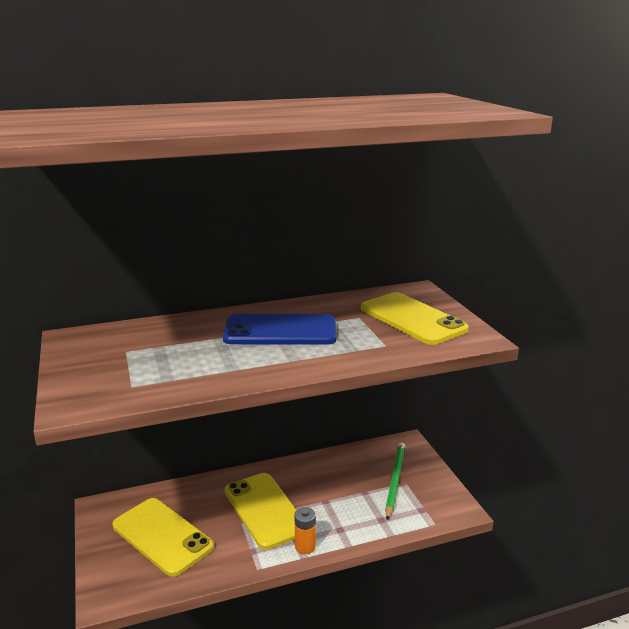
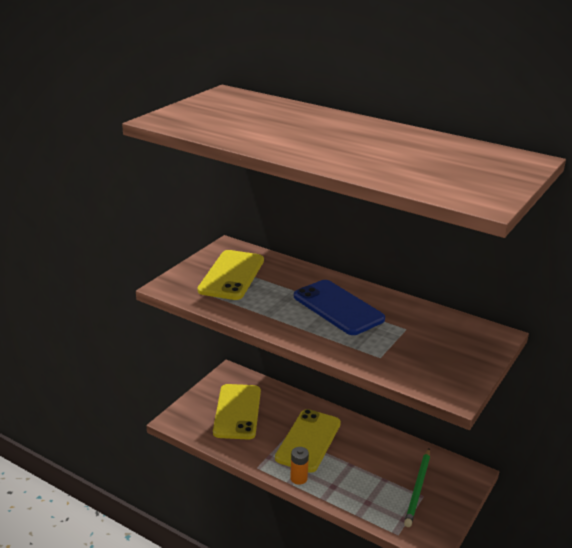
camera: 50 degrees right, 5 degrees up
(395, 480) = (418, 489): green pencil -> green pencil turned 135 degrees clockwise
(412, 319) = (440, 352): yellow phone -> yellow phone (231, 275)

